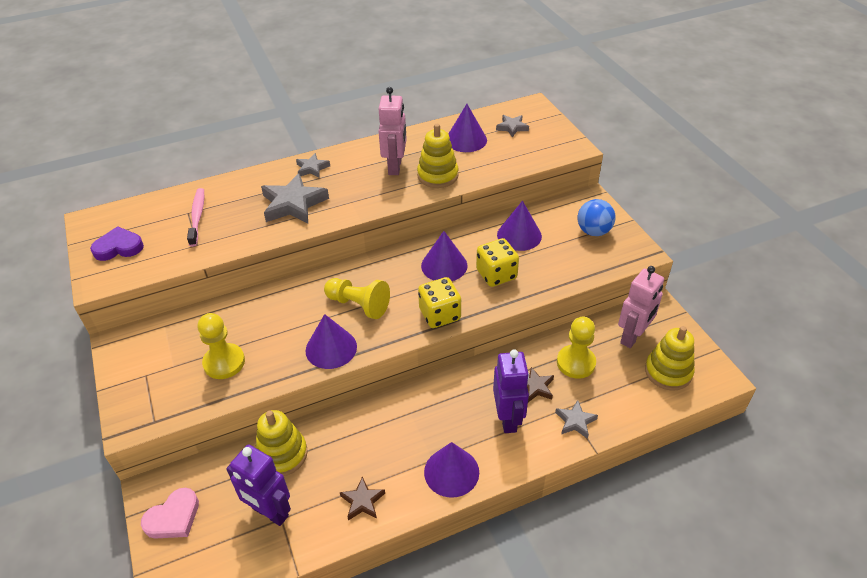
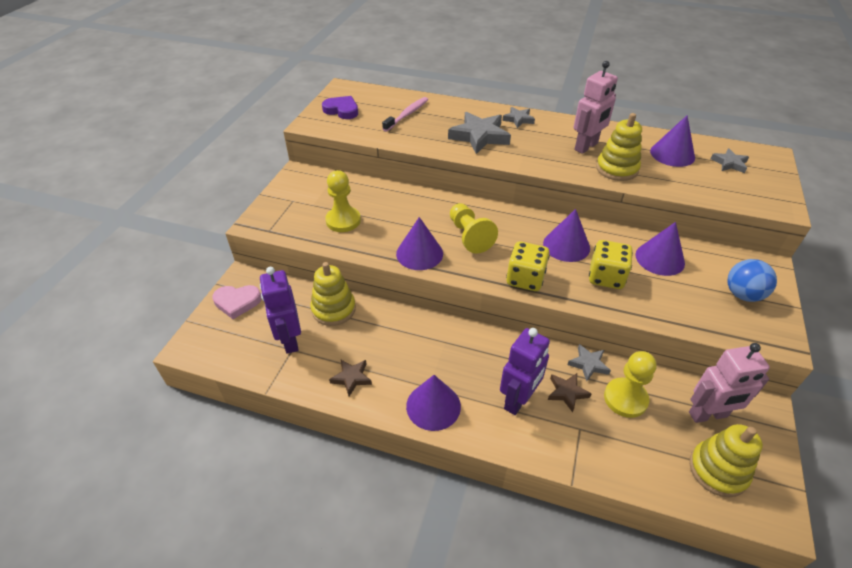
camera: 40 degrees right, 0 degrees up
(575, 421) = (577, 445): grey star -> grey star (588, 364)

